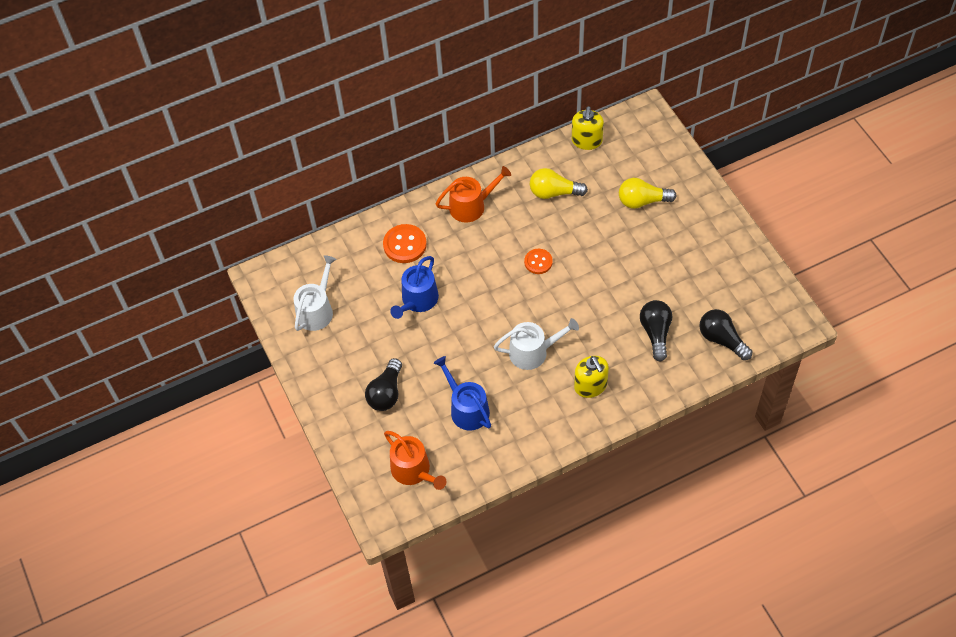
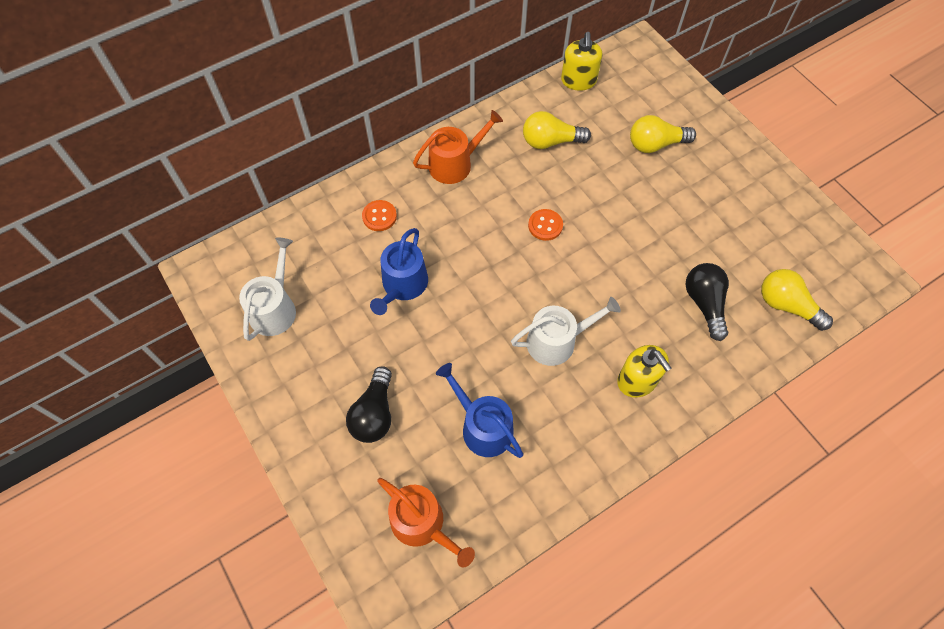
camera: 10 degrees left, 5 degrees up
(405, 245) = (379, 216): orange button -> orange button, size x0.64
(722, 339) = (786, 305): black light bulb -> yellow light bulb

